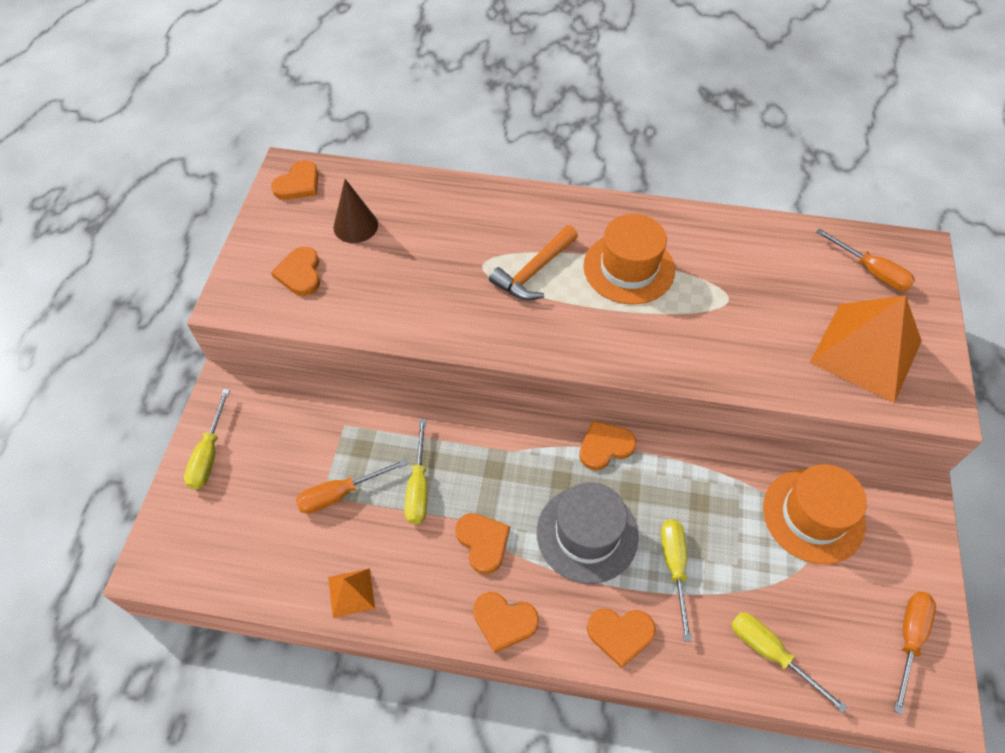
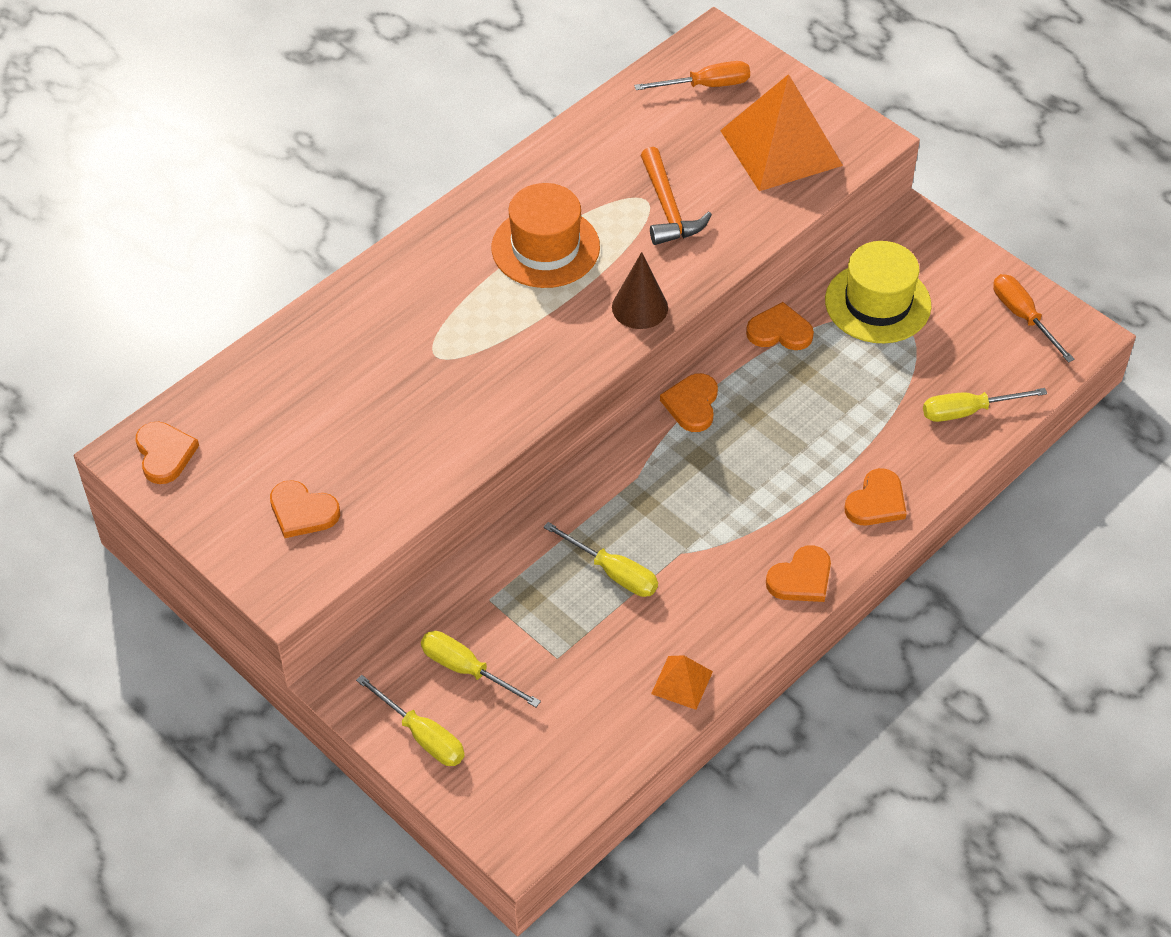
camera: 55 degrees left, 5 degrees down
(340, 494) = (567, 641): orange screwdriver -> none
(355, 226) = (280, 432): brown cone -> brown cone (640, 307)
(483, 542) = (713, 553): orange heart -> orange heart (779, 331)
(534, 271) = (482, 320): orange hammer -> orange hammer (668, 208)
(587, 534) = (767, 470): grey hat -> none
(674, 567) = (847, 427): yellow screwdriver -> yellow screwdriver (466, 670)
(813, 516) = (877, 303): orange hat -> yellow hat

